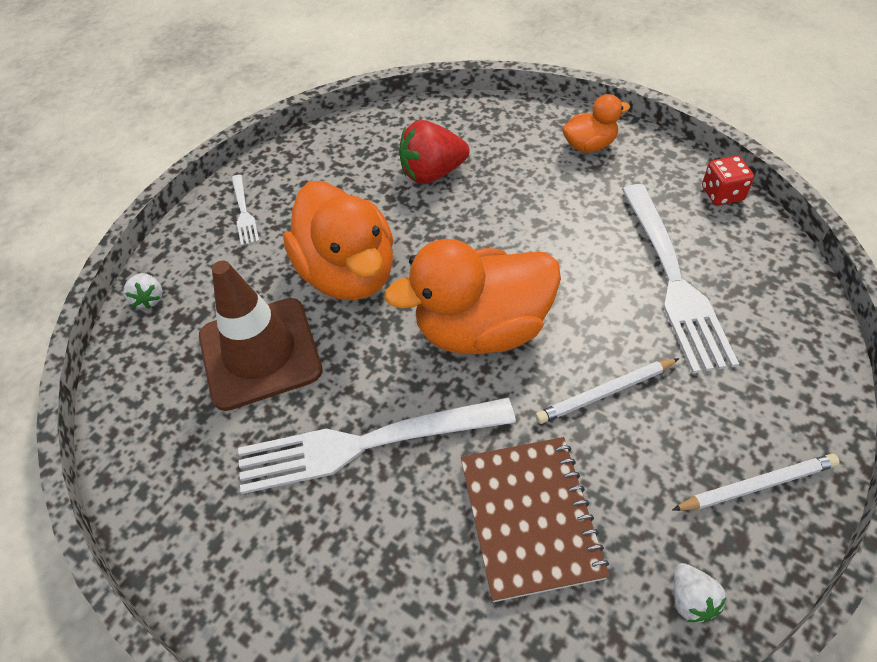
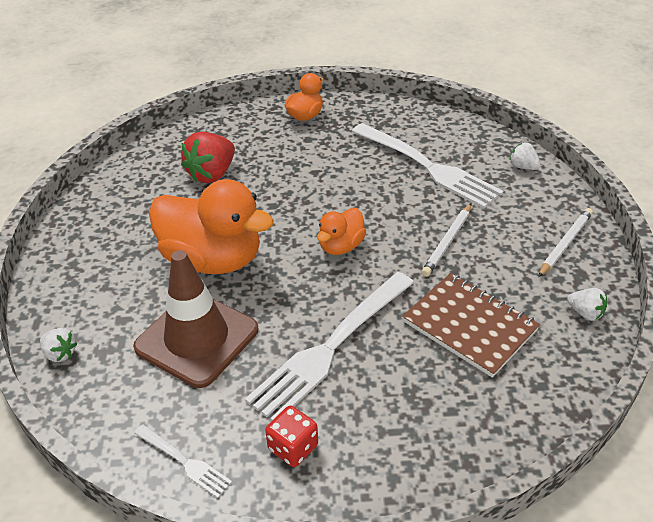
camera: 40 degrees left, 10 degrees down
(244, 212) = (82, 260): white fork -> white fork (184, 461)
(482, 329) = (341, 246): orange duck -> orange duck, size x0.51
(722, 194) = (411, 111): red dice -> red dice (293, 447)
(802, 343) = (523, 167): none -> white strawberry

